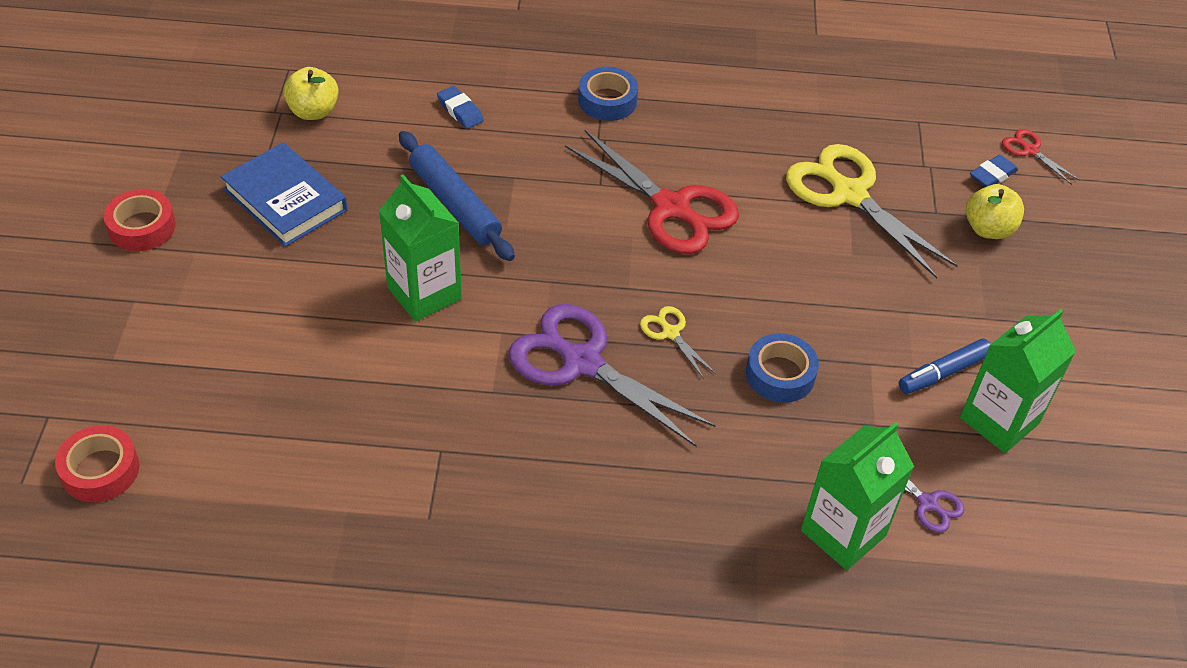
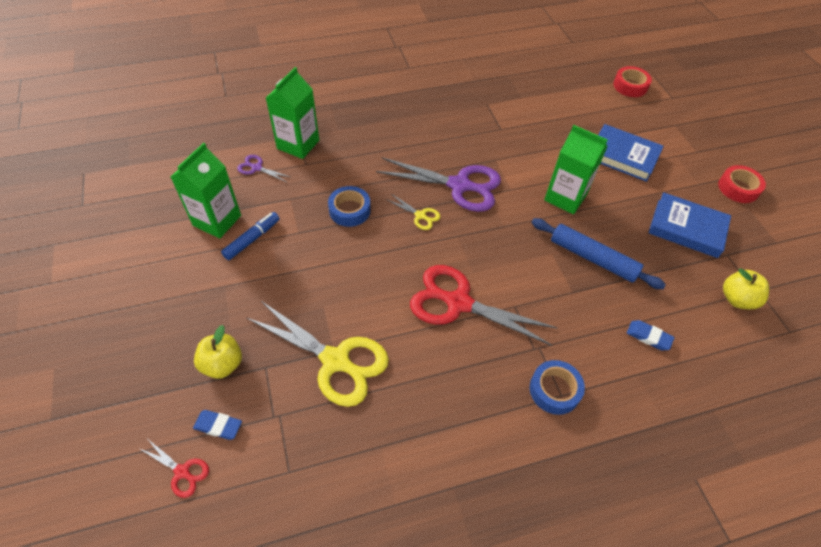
camera: 160 degrees right, 5 degrees up
(267, 330) = (623, 156): none -> blue book
(992, 175) = (218, 426): blue eraser -> blue eraser turned 75 degrees clockwise

